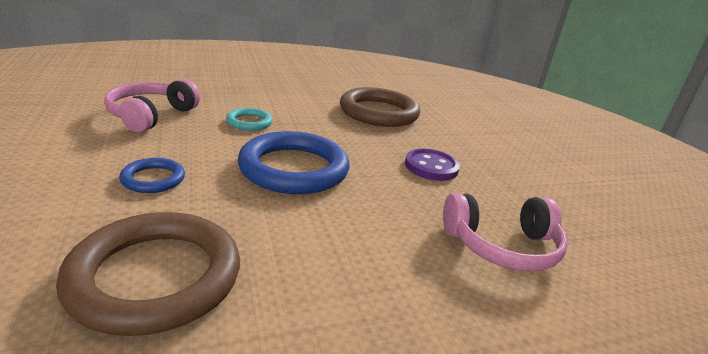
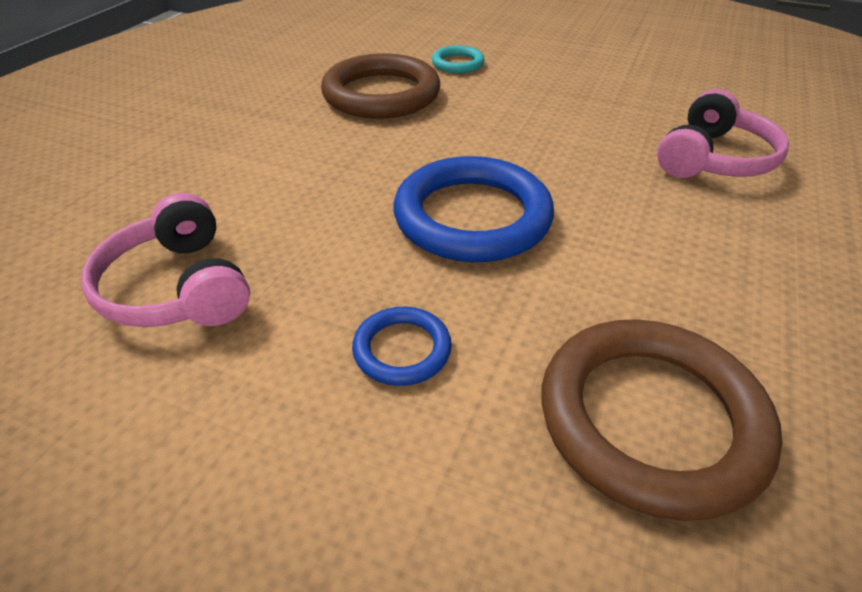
camera: 45 degrees left, 15 degrees up
(249, 122) = (305, 201): turquoise ring -> turquoise ring (457, 63)
(431, 167) = (543, 124): purple button -> none

